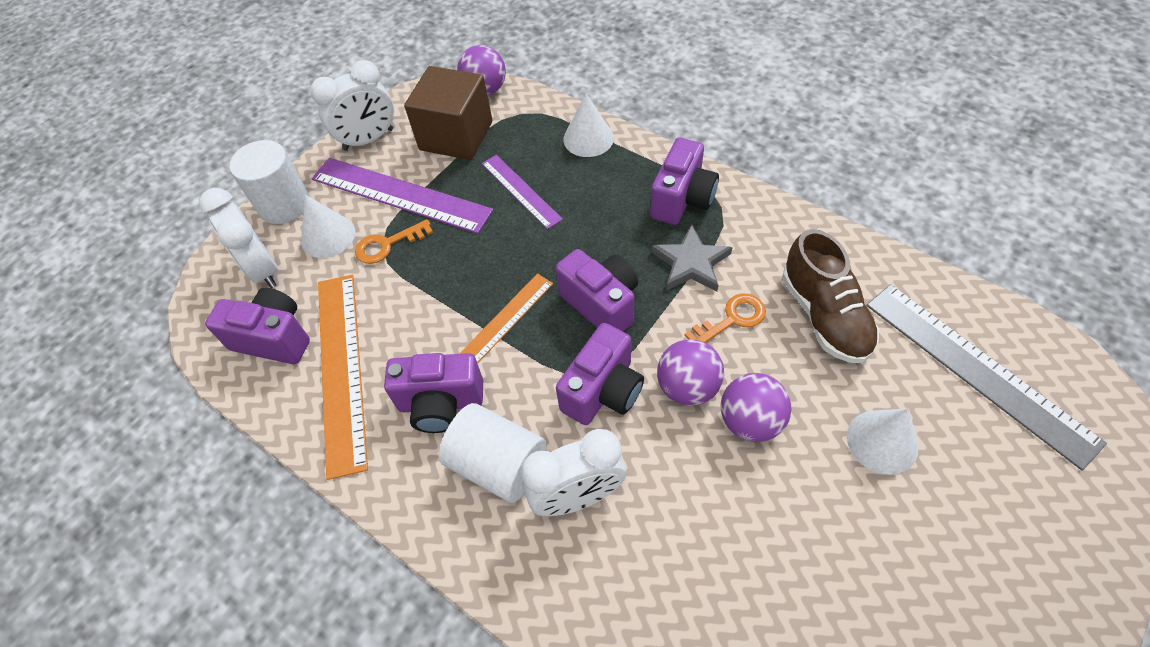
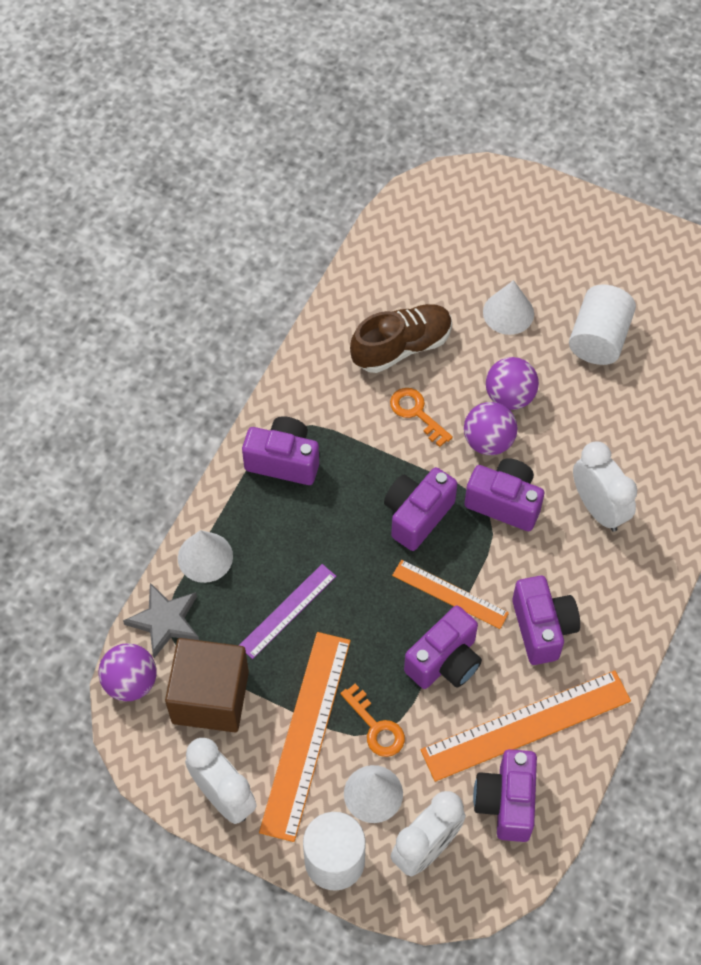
camera: 105 degrees left, 5 degrees up
(400, 195) = (306, 734): purple ruler -> orange ruler
(432, 307) = (445, 661): none -> purple camera
(498, 464) = (586, 570): white cylinder -> white cylinder (599, 338)
(691, 263) = (360, 448): grey star -> grey star (165, 621)
(977, 370) = (435, 250): grey ruler -> none

